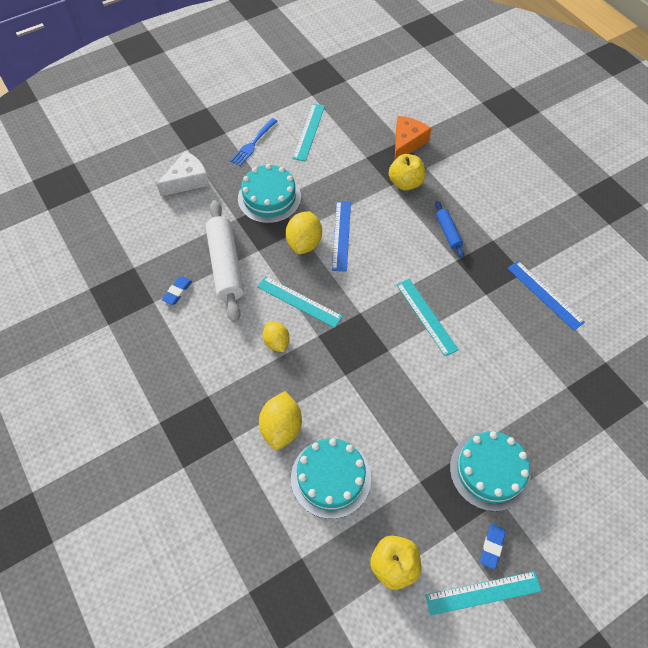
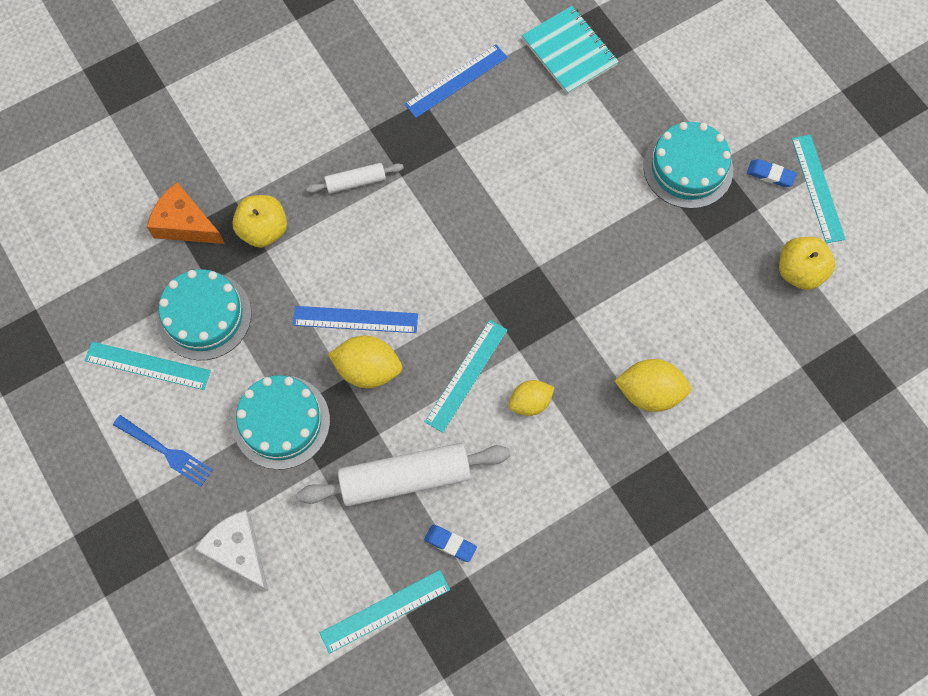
camera: 90 degrees left, 10 degrees up
(331, 478) = (708, 335): turquoise cake -> turquoise cake (204, 316)
(426, 316) = (488, 218): turquoise ruler -> turquoise ruler (385, 611)
(448, 232) = (355, 182): blue rolling pin -> white rolling pin
(589, 377) = (569, 52): none -> turquoise notebook

